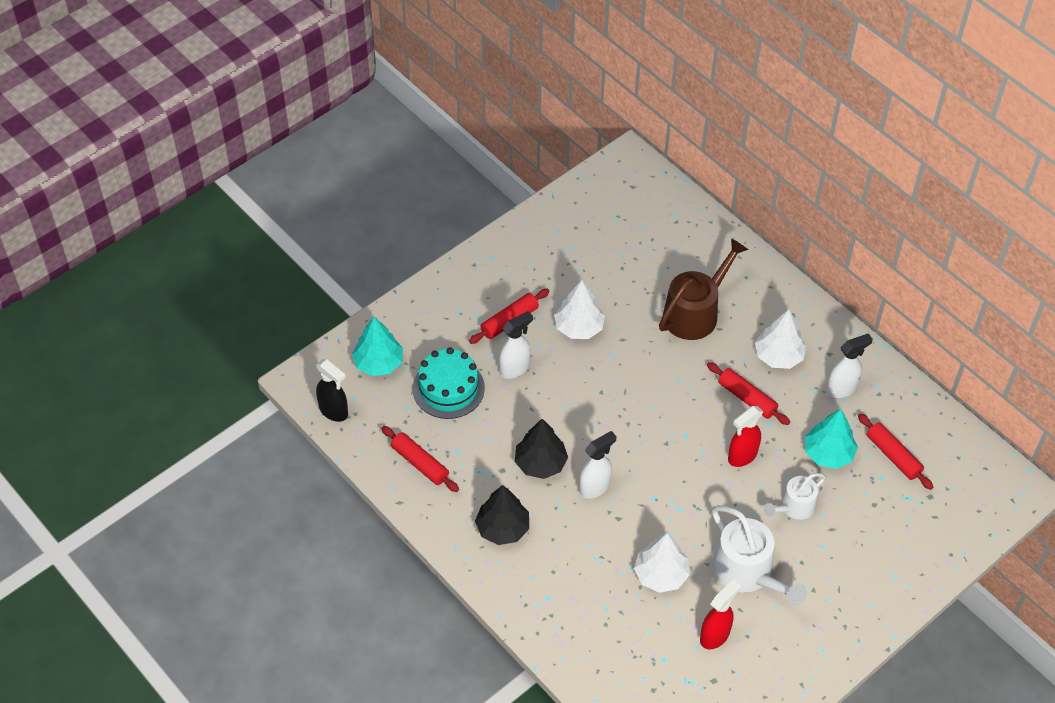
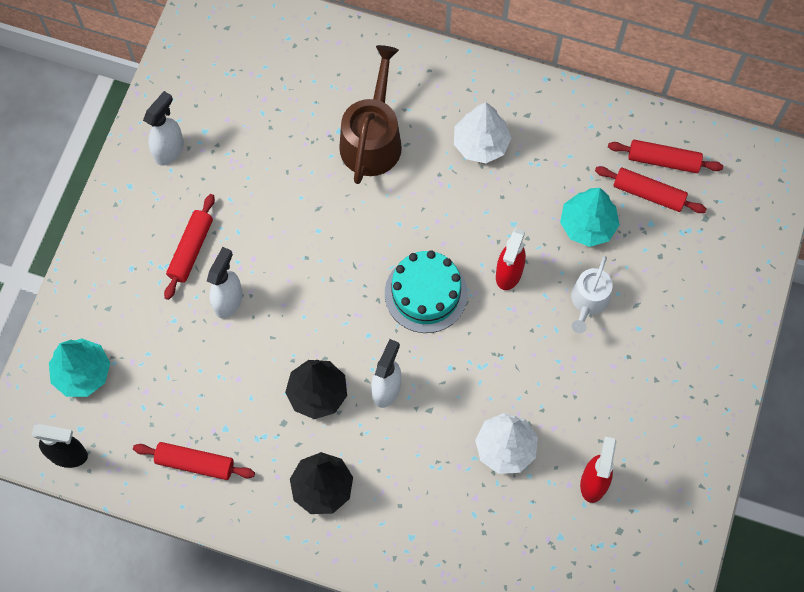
camera: 30 degrees left, 15 degrees up
(448, 388) = (173, 361): turquoise cake -> turquoise cake (426, 293)
(579, 327) = (266, 218): white tree -> none
(747, 398) = (477, 207): red rolling pin -> red rolling pin (663, 160)
(747, 572) = (585, 397): white watering can -> none
(842, 388) = (560, 147): white spray bottle -> white spray bottle (169, 150)

